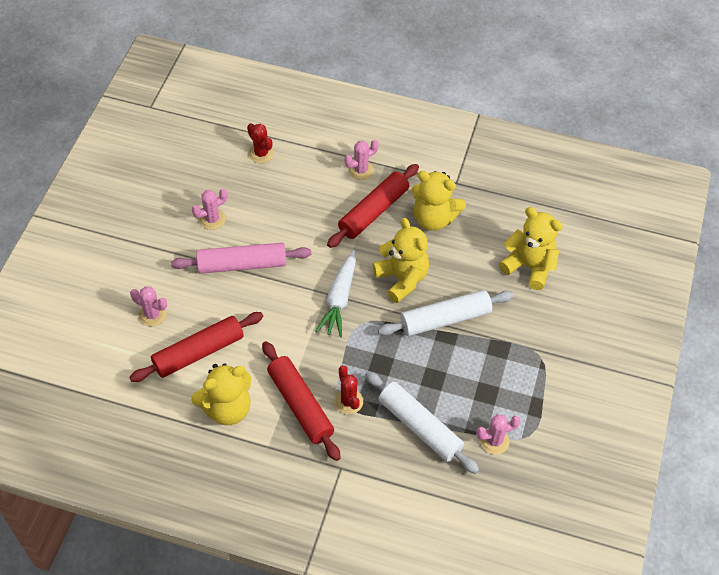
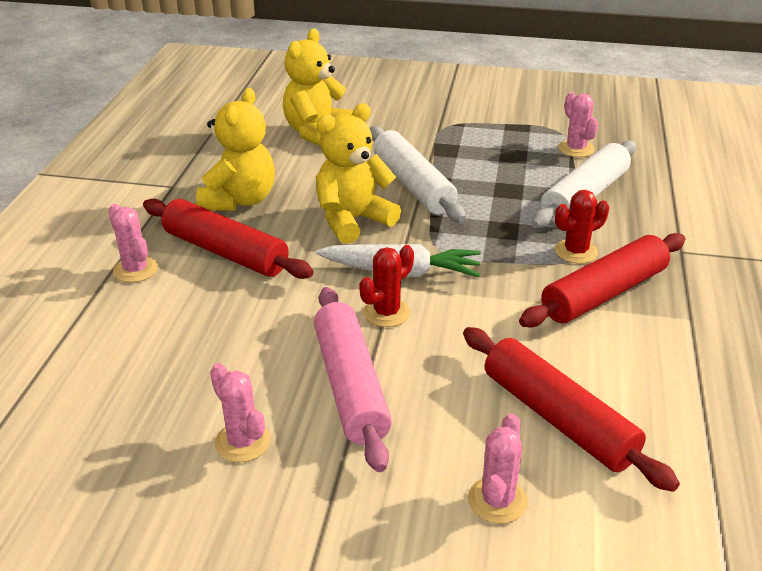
camera: 95 degrees left, 20 degrees down
(227, 408) = (650, 368): yellow teddy bear -> none
(261, 153) = (73, 391): red cactus -> red cactus (386, 313)

